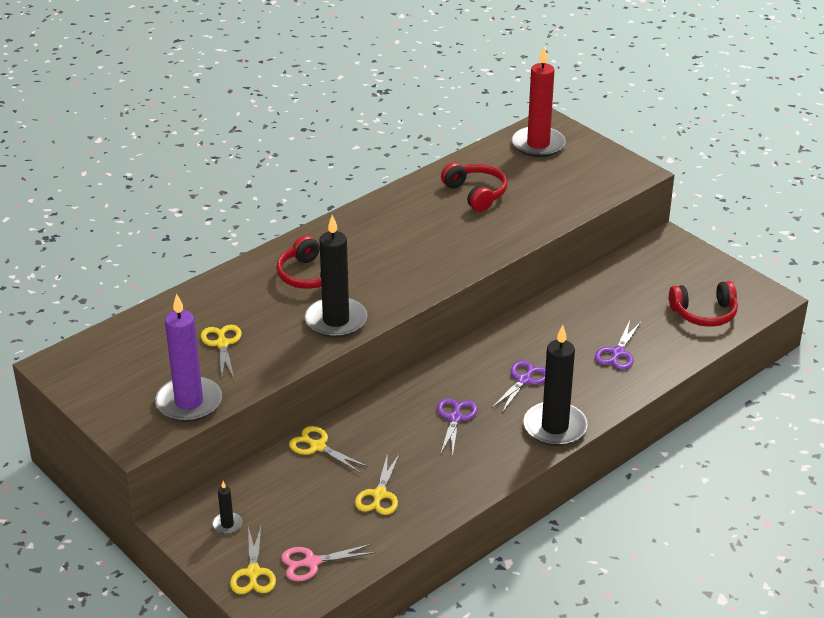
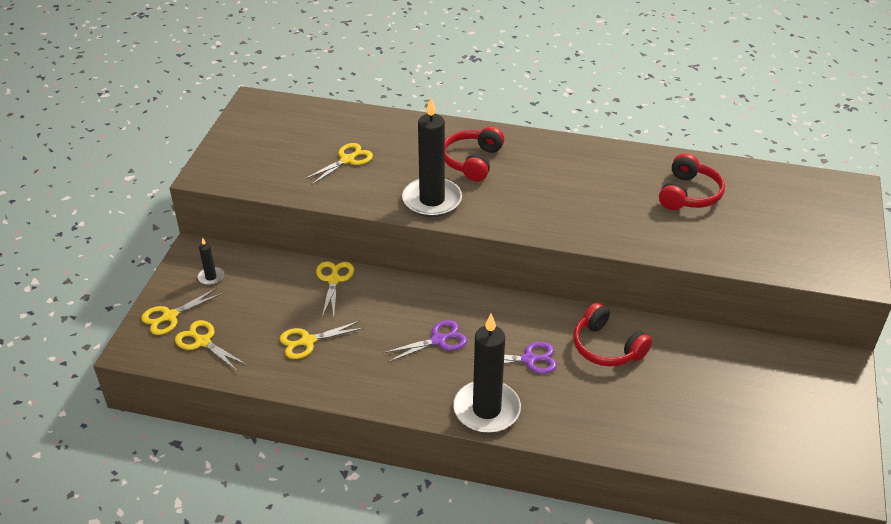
camera: 55 degrees right, 5 degrees up
(189, 402) = (267, 177): purple candle -> none
(311, 562) = (202, 341): pink scissors -> yellow scissors
(538, 144) = (810, 196): red candle -> none
(617, 353) = (631, 405): purple scissors -> none
(704, 313) = (762, 443): red headphones -> red headphones (606, 347)

